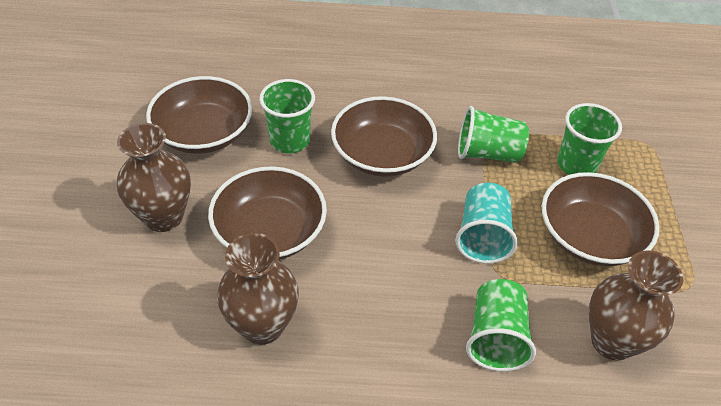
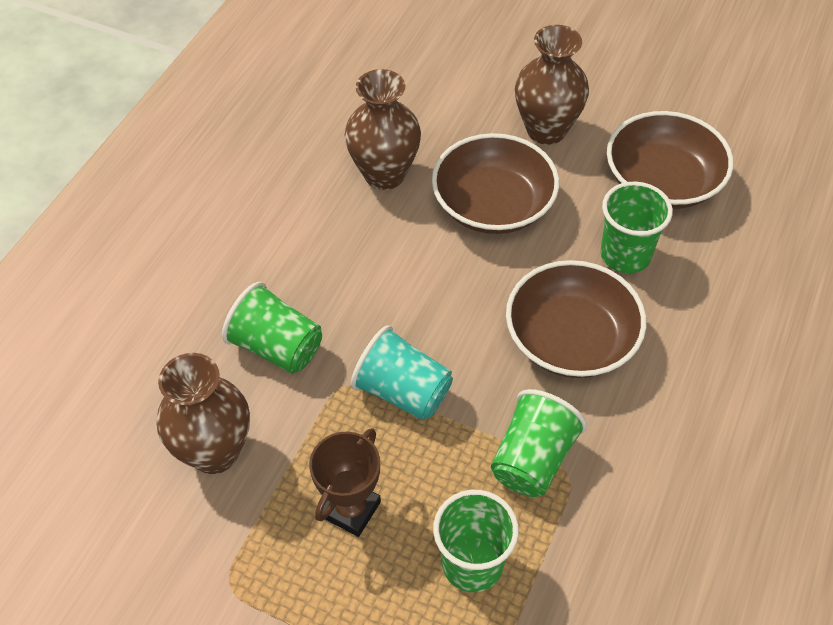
camera: 115 degrees right, 5 degrees up
(590, 236) = (351, 509): brown bowl -> brown trophy

